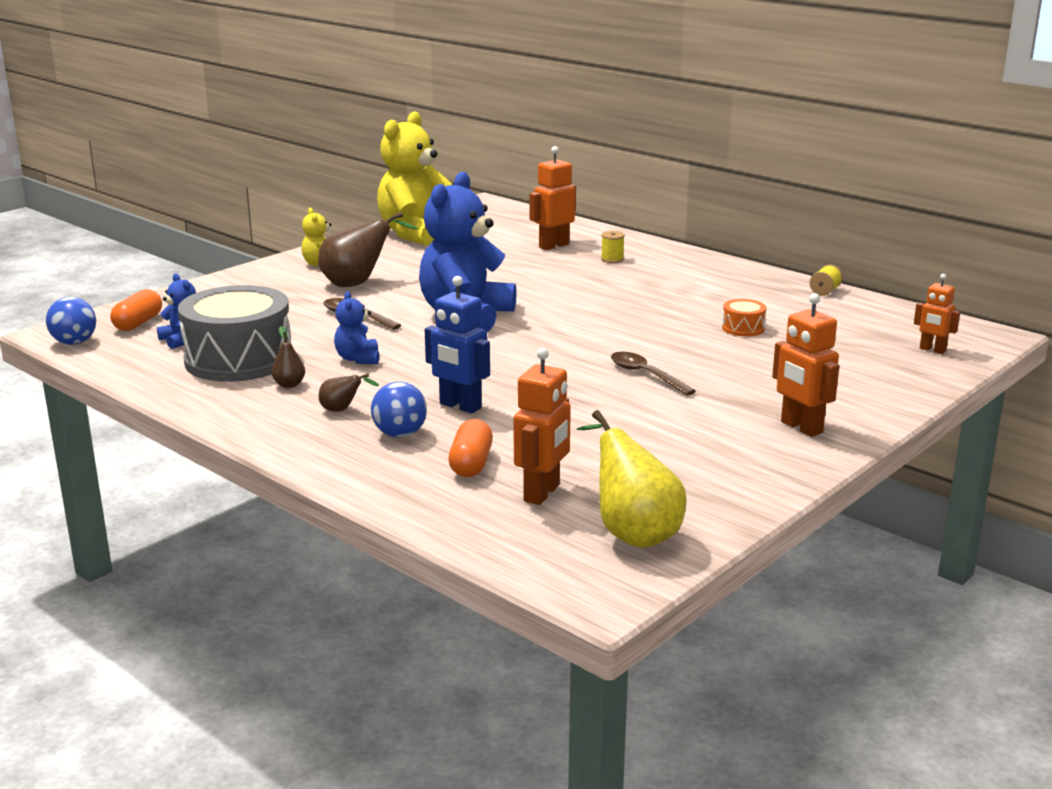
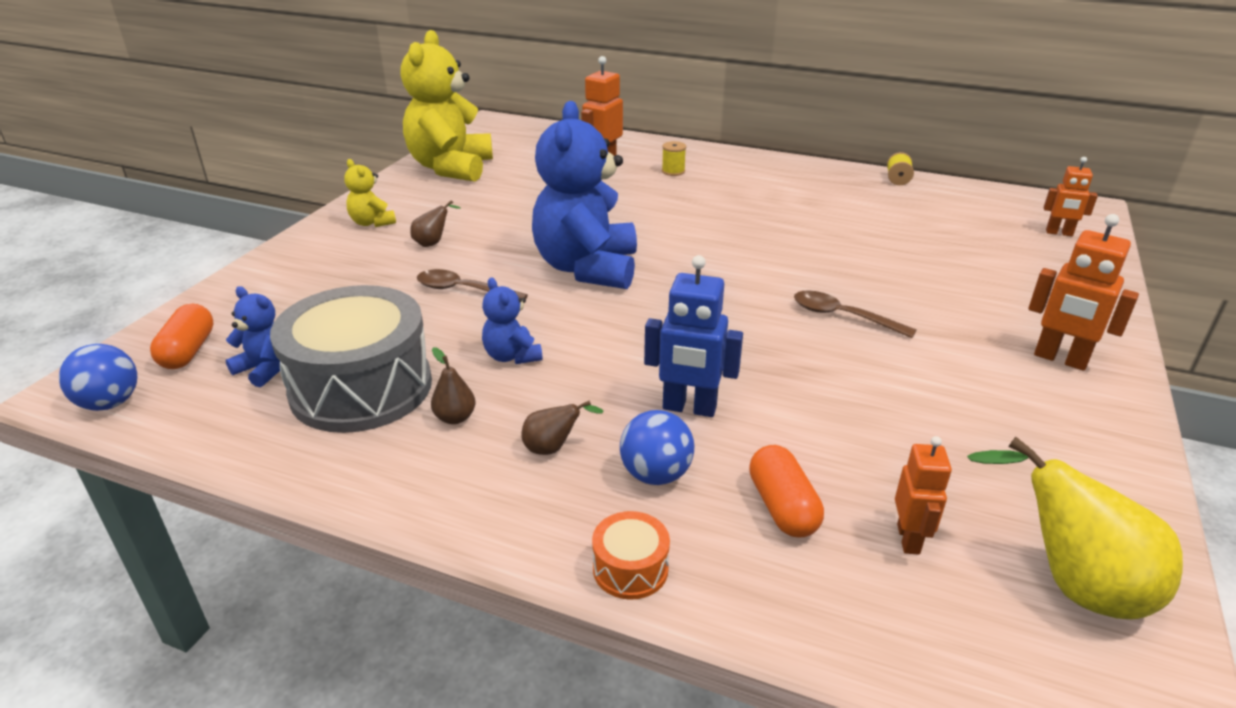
camera: 20 degrees left, 10 degrees up
(358, 284) = (433, 243): brown pear -> brown pear, size x0.48
(542, 493) = (909, 539): orange robot -> orange robot, size x0.65
(743, 328) = (873, 236): orange drum -> orange drum (630, 568)

